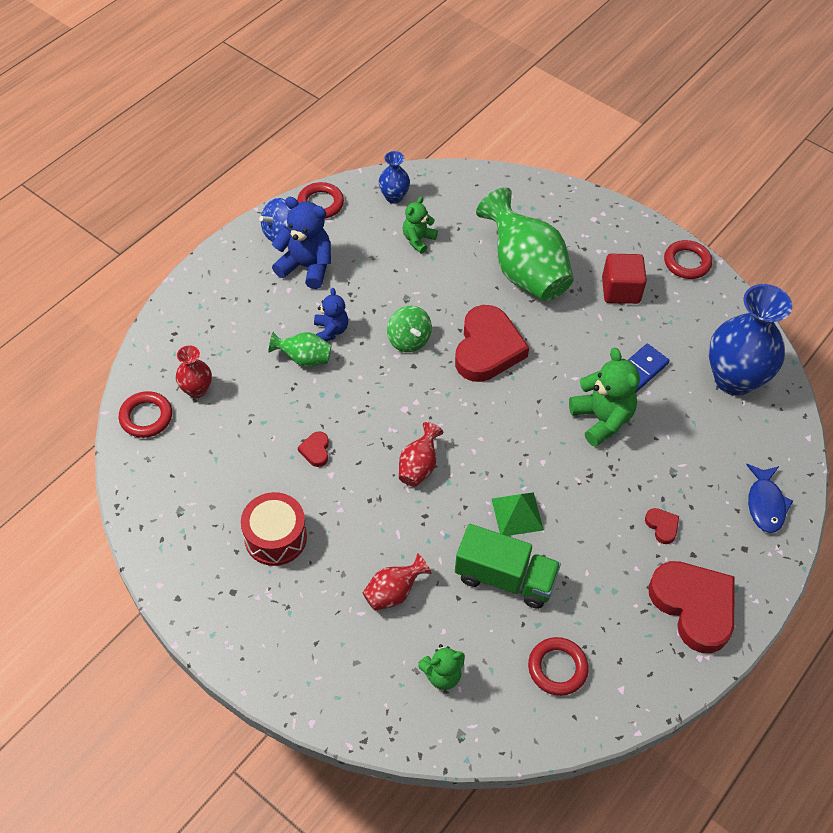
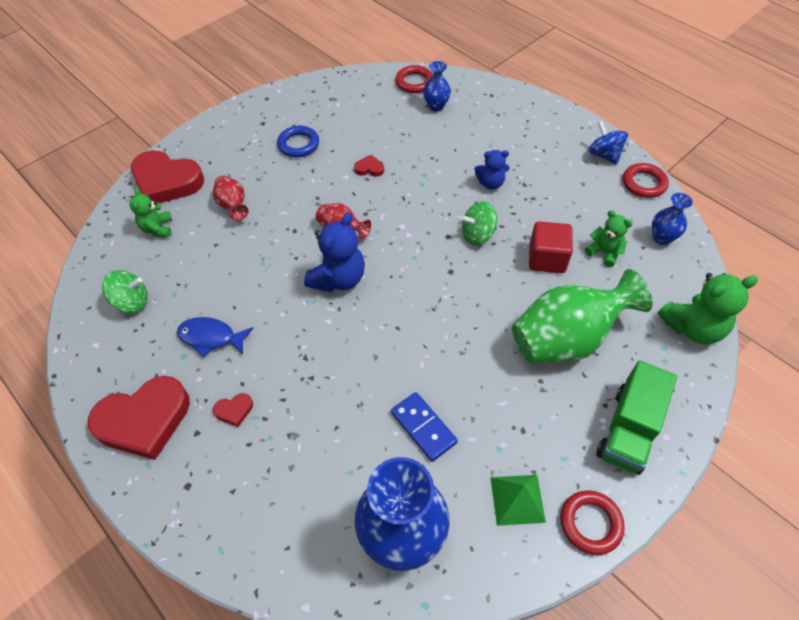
camera: 100 degrees right, 0 degrees up
(197, 390) = (436, 106): red vase -> blue vase
(275, 537) = (298, 144): red drum -> blue ring
(304, 359) = (461, 165): green vase -> none
(306, 267) = (564, 171): blue teddy bear -> blue teddy bear (338, 278)
(487, 348) = (464, 293): red heart -> red heart (166, 181)
(505, 578) = (222, 277): green truck -> green truck (628, 429)
(517, 514) = (279, 293): green pyramid -> green pyramid (517, 499)
(557, 668) = (132, 302): red ring -> green spinning top
(601, 419) = (367, 379): green teddy bear -> green teddy bear (692, 327)
(620, 290) = (541, 432): red cube -> red cube (547, 259)
(765, 504) = (231, 524): blue fish -> blue fish (211, 337)

